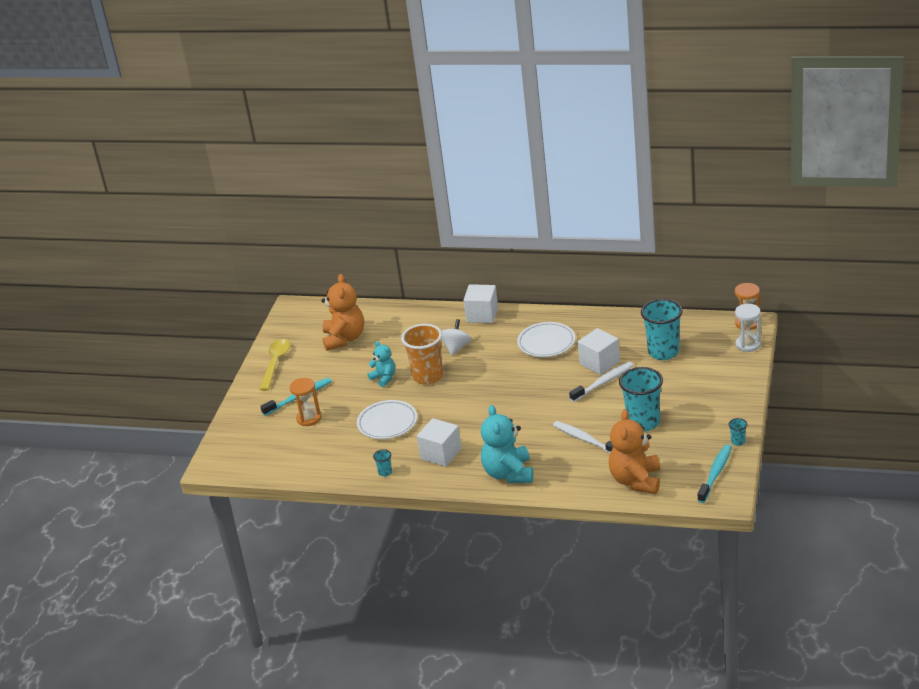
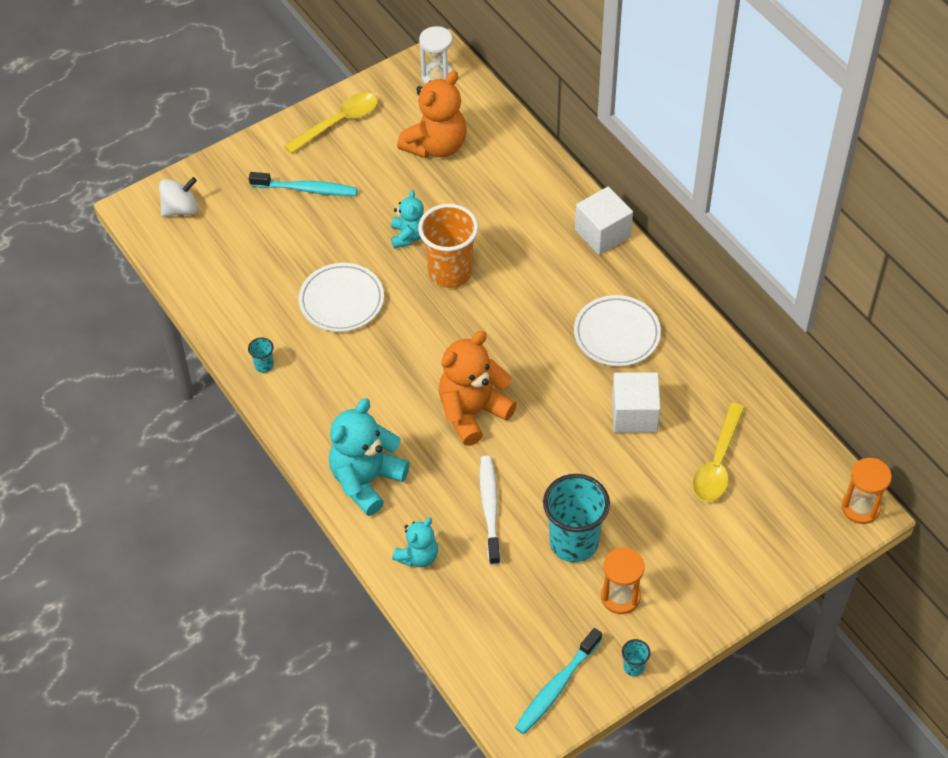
camera: 40 degrees right, 20 degrees up
(309, 418) = (283, 226): orange hourglass -> orange hourglass (620, 597)
(441, 454) = (339, 391): white cube -> none
(456, 347) = (523, 257): white spinning top -> white spinning top (181, 209)
(578, 480) = (418, 556): none -> turquoise teddy bear
(603, 382) = (604, 446): white toothbrush -> none
(636, 480) = (469, 614): orange teddy bear -> orange teddy bear (472, 412)
(663, 352) = (717, 463): turquoise cup -> yellow spoon
(715, 473) = (556, 687): turquoise toothbrush -> turquoise toothbrush turned 150 degrees clockwise
(748, 344) = (821, 540): white hourglass -> white hourglass (437, 77)

